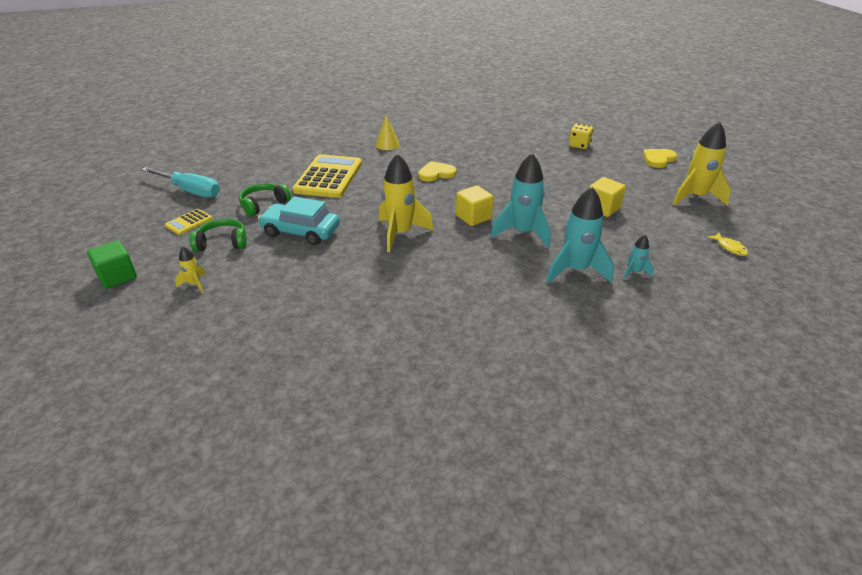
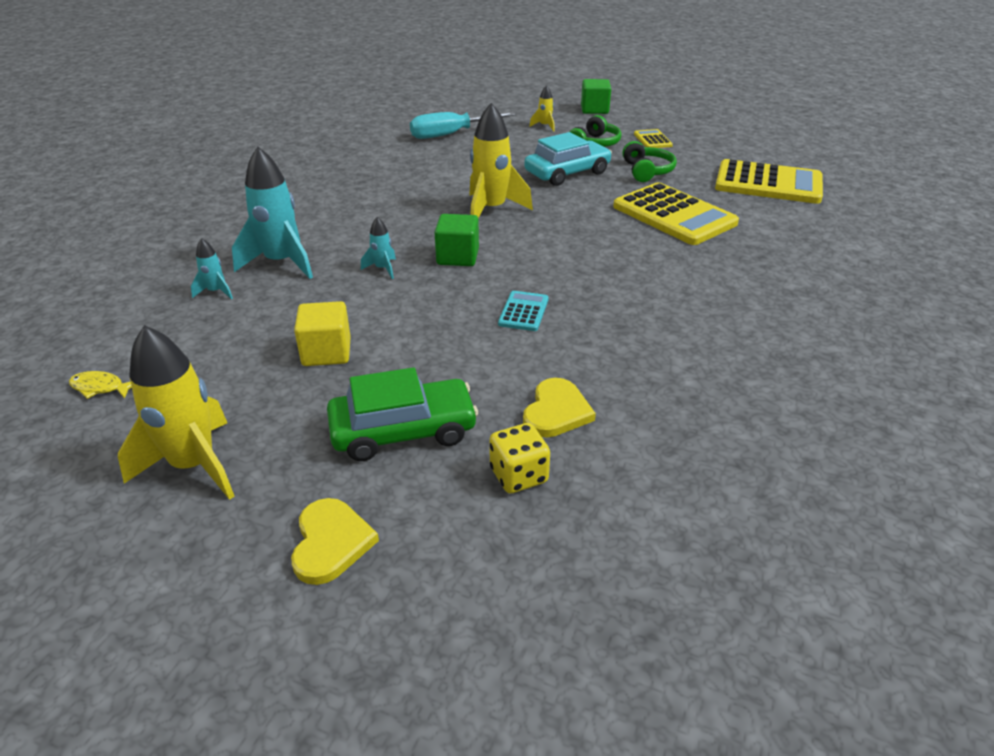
camera: 130 degrees right, 0 degrees up
(190, 191) = (722, 150): turquoise screwdriver -> turquoise screwdriver (450, 134)
(243, 164) = (768, 183): none -> yellow calculator
(387, 144) = (739, 282): yellow cone -> none
(436, 173) = (596, 280): yellow heart -> yellow heart (556, 411)
(473, 217) = (457, 257): yellow cube -> green cube
(492, 179) = (523, 312): none -> turquoise calculator
(522, 233) = (382, 269): turquoise rocket -> turquoise rocket, size x0.47
(602, 170) = (403, 431): none -> green car

